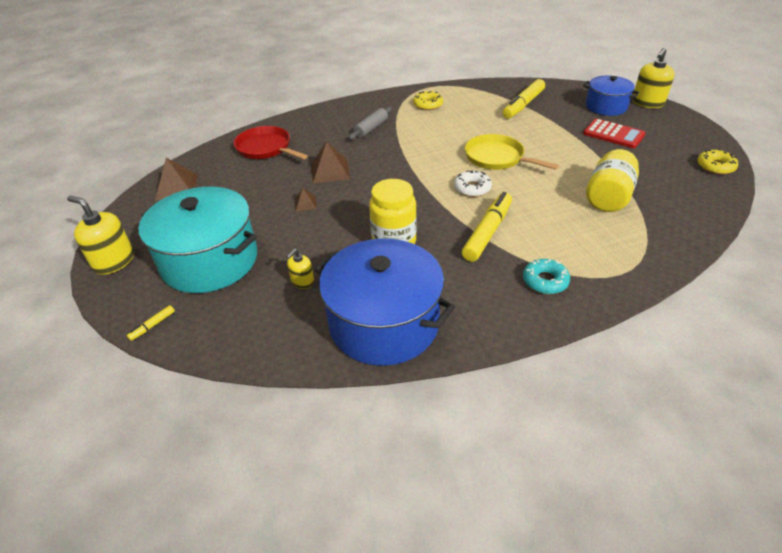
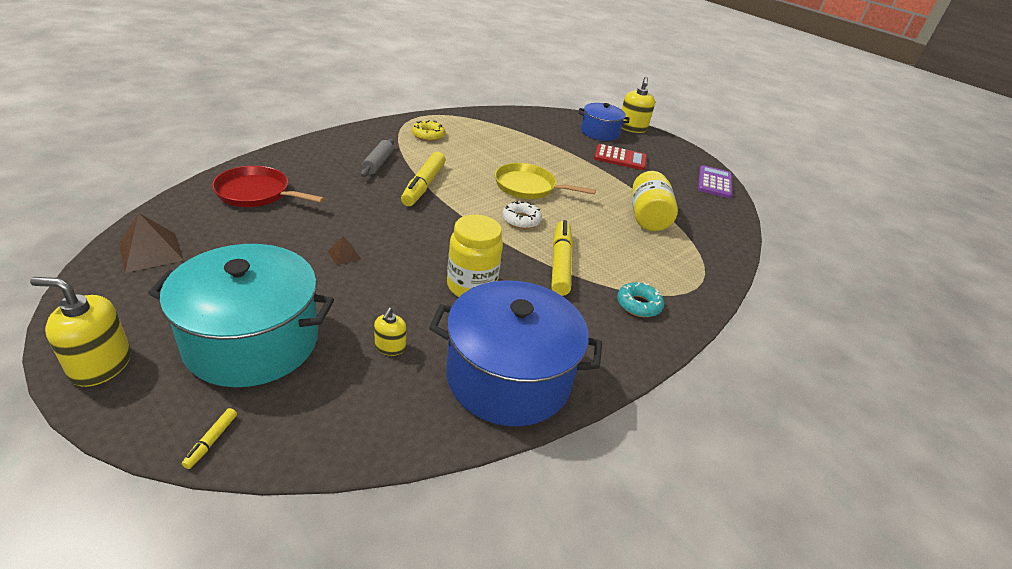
camera: 30 degrees left, 5 degrees down
(330, 171) = (354, 214): brown pyramid -> none
(523, 105) = (524, 133): yellow marker -> yellow marker (423, 185)
(715, 166) = (714, 182): yellow donut -> purple calculator

